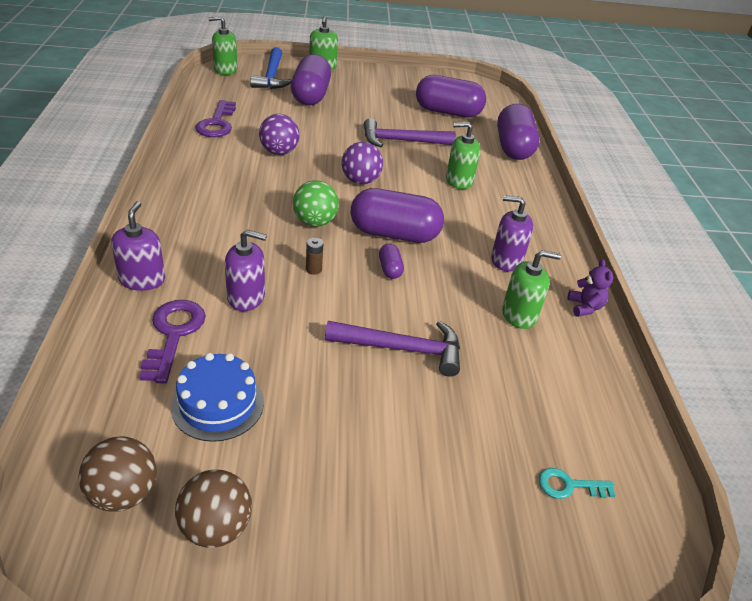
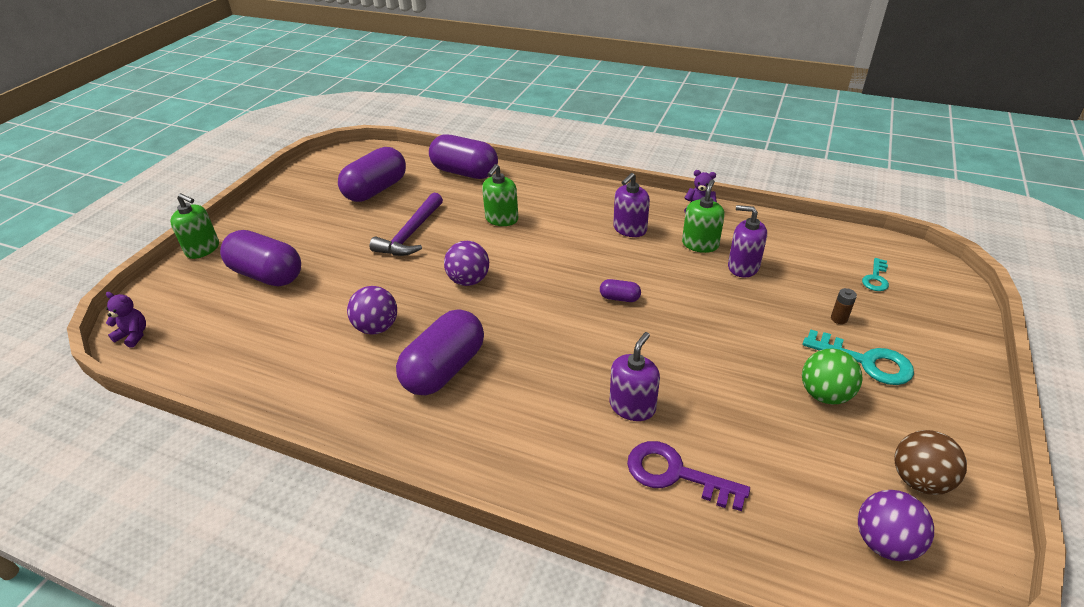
camera: 60 degrees left, 0 degrees up
(123, 493) = (884, 542): brown ball -> purple ball
(142, 280) = (576, 490): purple soap dispenser -> purple soap dispenser (743, 267)
(217, 123) = (273, 369): purple key -> none
(218, 404) = (779, 455): blue cake -> none
(225, 70) = (133, 335): green soap dispenser -> purple teddy bear
(272, 76) = (190, 296): blue hammer -> none
(313, 269) = (603, 348): brown battery -> brown battery (839, 319)
(315, 222) = (526, 330): green ball -> green ball (824, 394)
(393, 475) = (865, 361): none -> turquoise key
(394, 234) = (568, 281): purple capsule -> purple capsule (444, 369)
(401, 349) = (727, 319): purple hammer -> none

